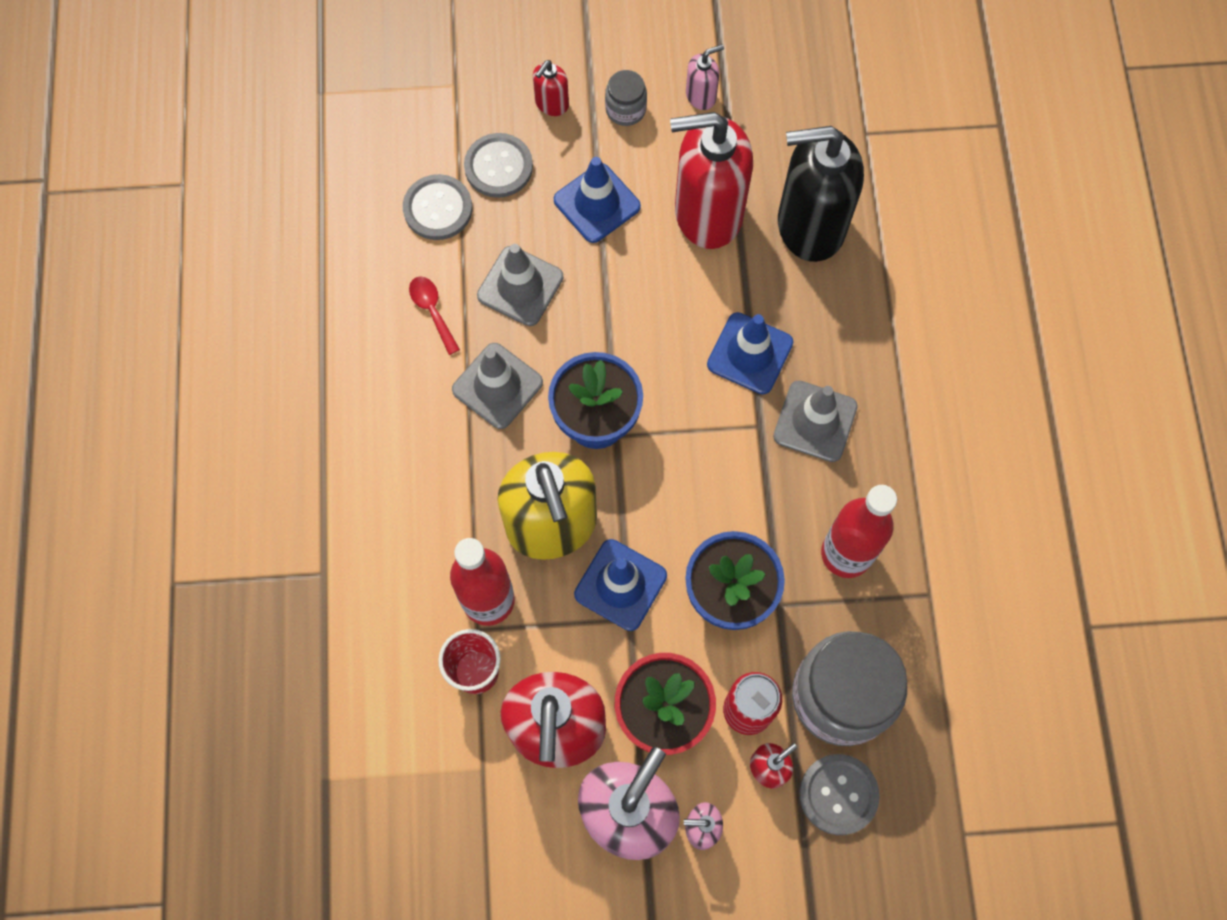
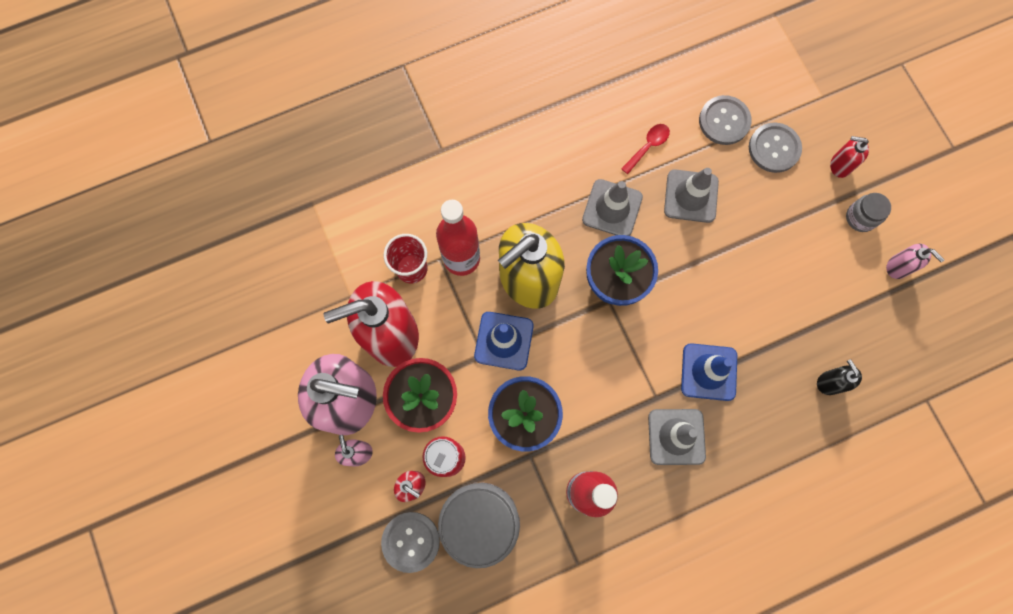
camera: 70 degrees right, 5 degrees up
(597, 203) = (777, 224): blue traffic cone -> none
(707, 213) = (805, 304): red soap dispenser -> none
(810, 226) = (829, 382): black soap dispenser -> black soap dispenser, size x0.43

